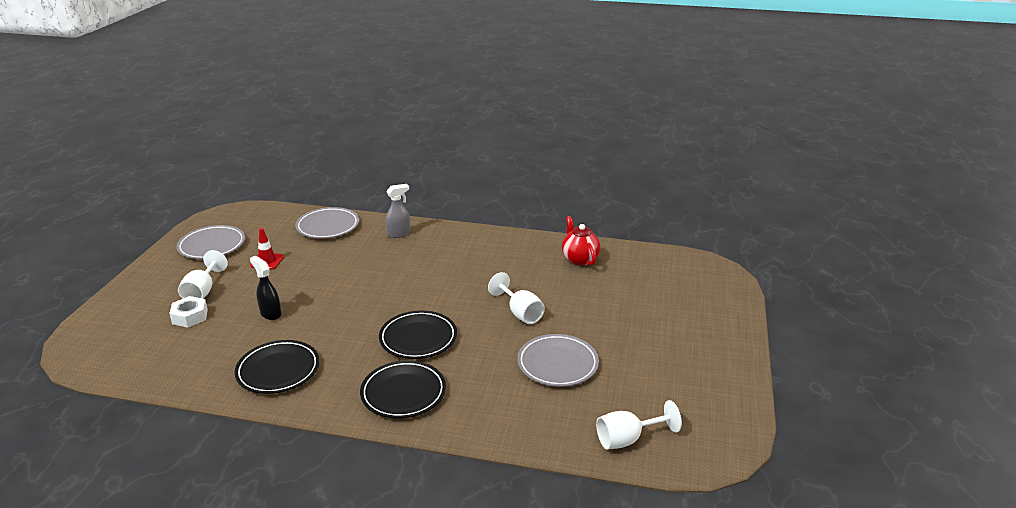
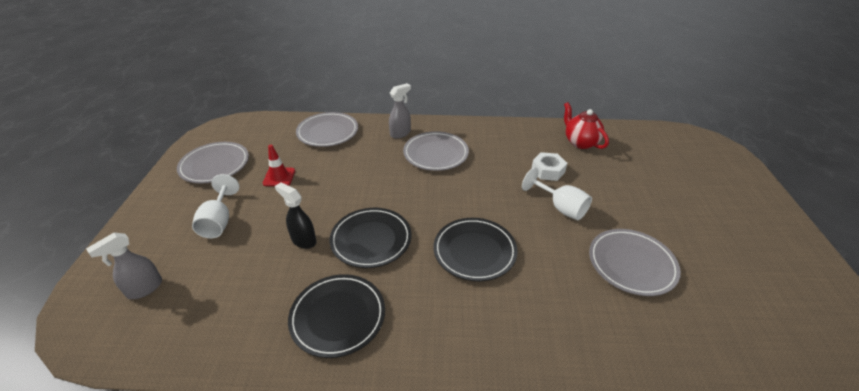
camera: 10 degrees left, 10 degrees up
(129, 333) = (144, 289): none -> grey spray bottle
(190, 316) = (213, 256): white nut -> white nut (548, 171)
(403, 393) = (493, 328): black plate -> black plate (371, 240)
(425, 255) = (436, 154): none -> grey plate
(627, 439) = (763, 355): white goblet -> none

